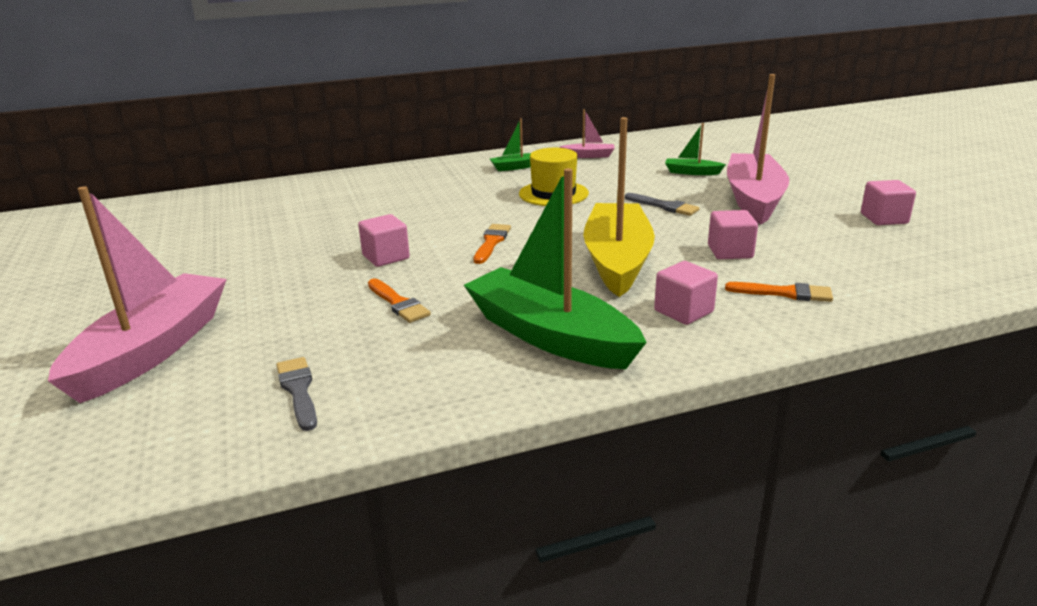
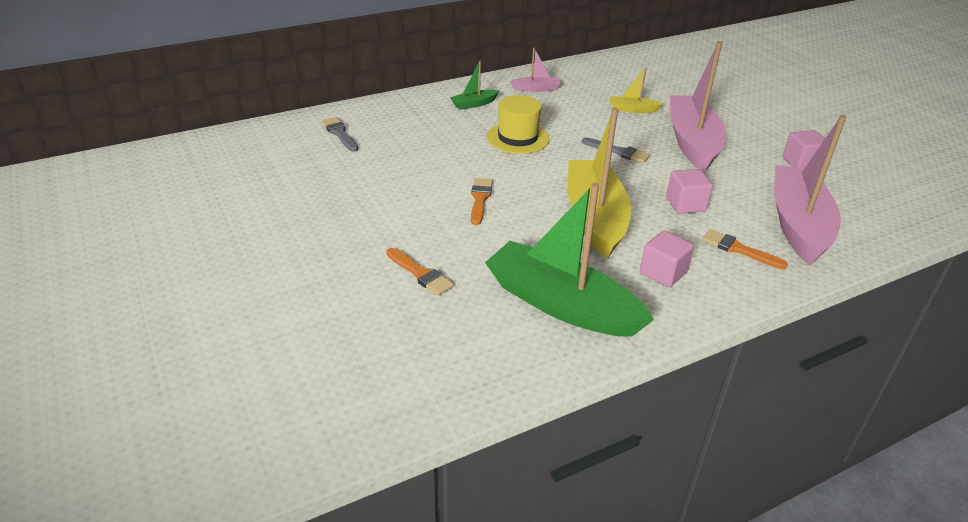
camera: 10 degrees left, 10 degrees up
(152, 350) = (217, 338): pink boat -> pink boat (798, 224)
(298, 390) = (368, 374): grey brush -> grey brush (340, 133)
(386, 257) = (390, 220): pink cube -> none
(692, 172) = (632, 109): green boat -> yellow boat
(785, 293) = (738, 249): orange brush -> orange brush turned 150 degrees counterclockwise

